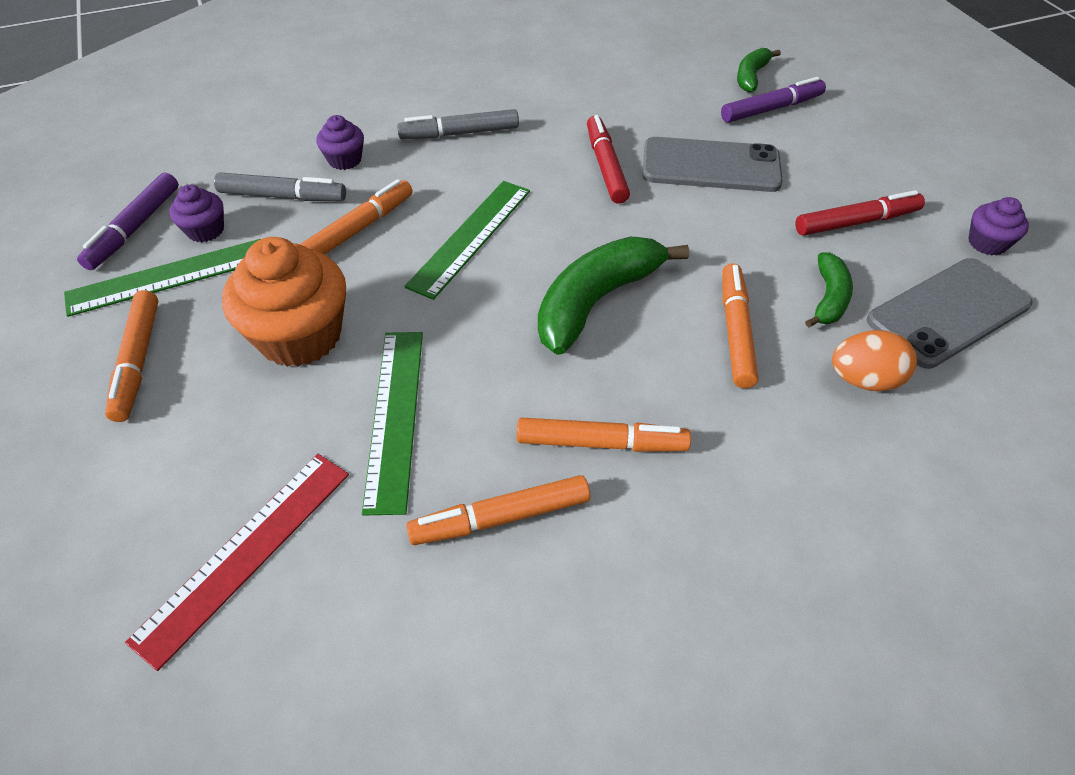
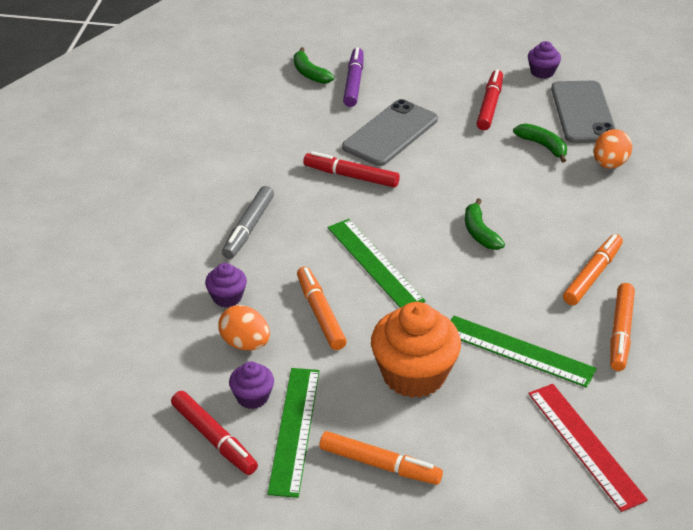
camera: 60 degrees left, 10 degrees down
(134, 228) = (214, 439): purple marker -> red marker
(282, 196) = (245, 343): grey marker -> orange egg
(596, 301) = (479, 232): green banana -> green banana, size x0.55
(736, 331) = (544, 190): orange marker -> none

